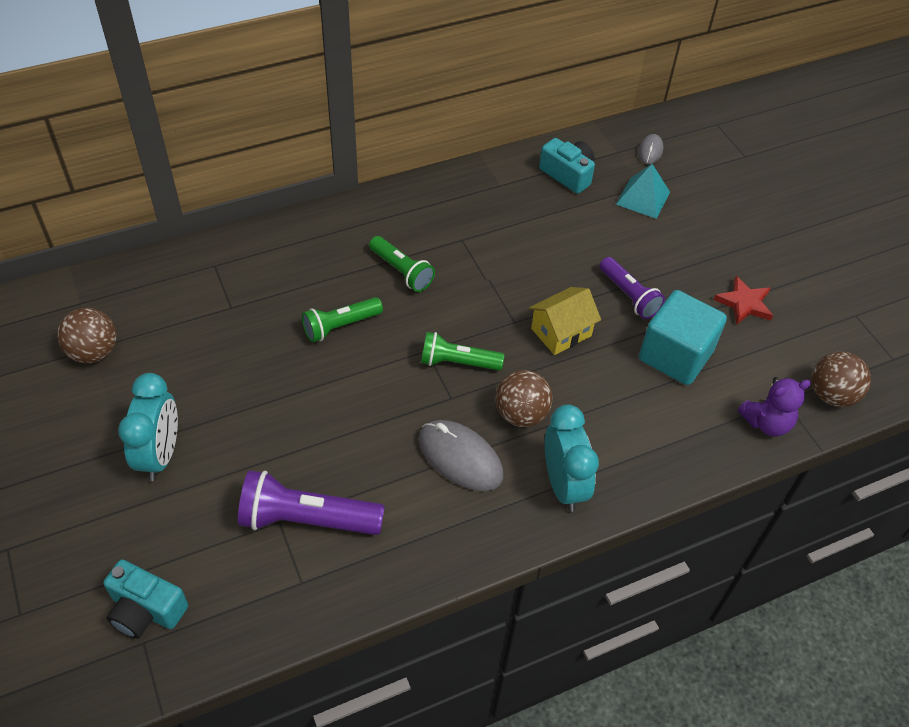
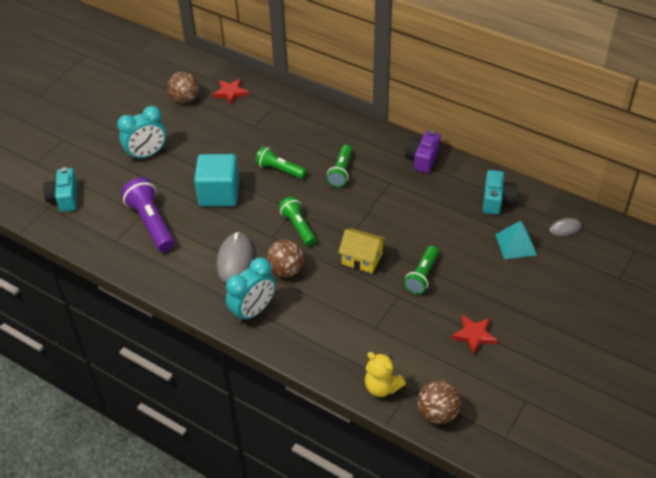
camera: 60 degrees right, 5 degrees down
(138, 296) = (230, 92): none -> red star
(449, 192) = (422, 159): none -> purple camera
(629, 296) = (422, 276): purple flashlight -> green flashlight
(675, 355) = (394, 319): turquoise cube -> turquoise cube (219, 194)
(766, 423) = (382, 387): purple teddy bear -> yellow teddy bear

